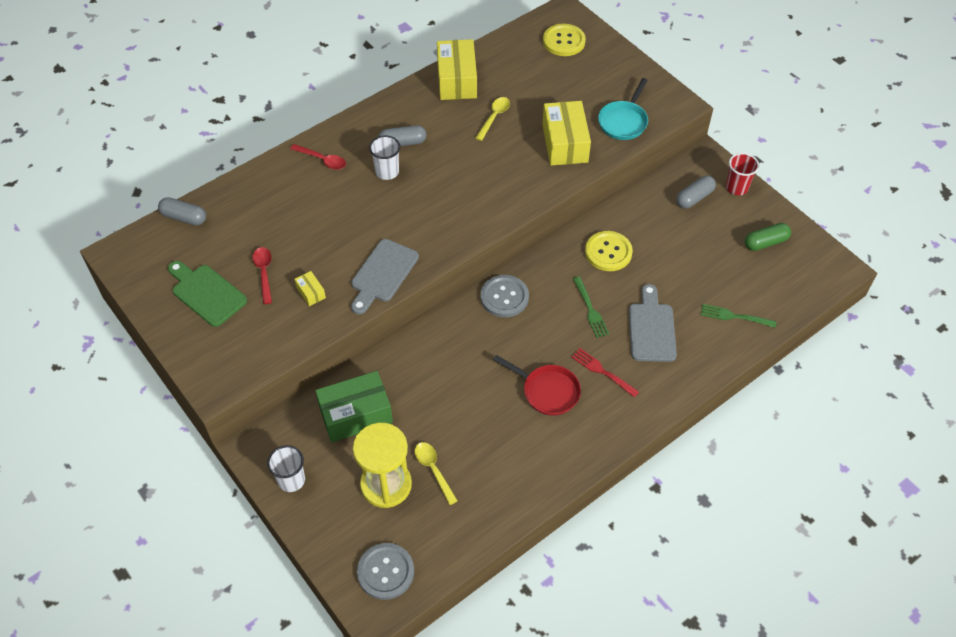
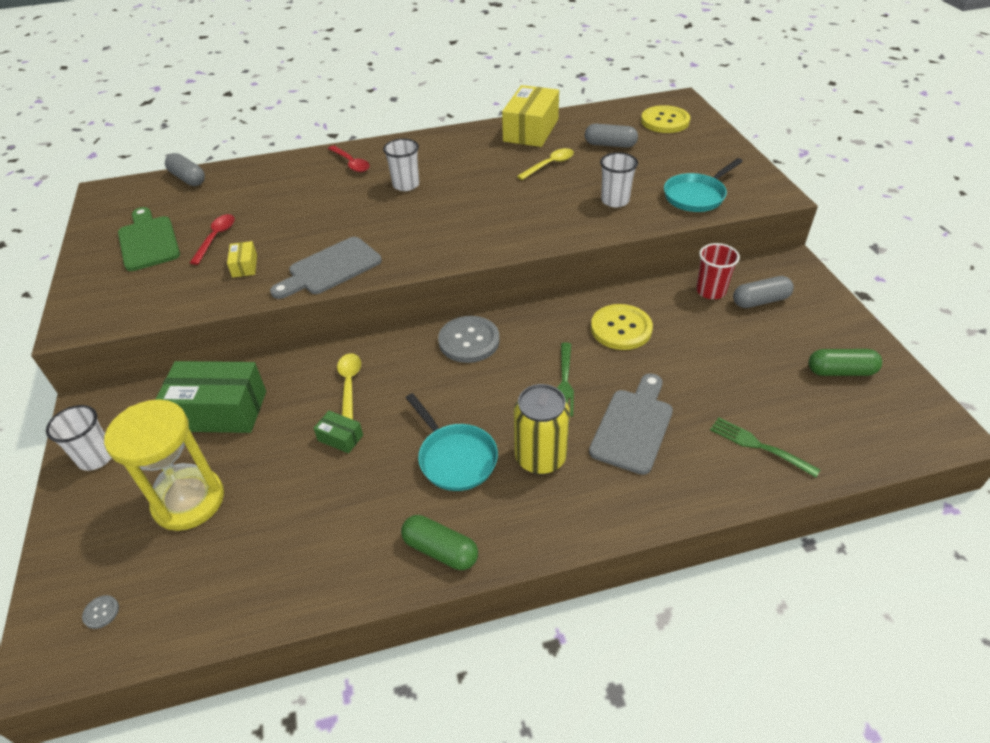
camera: 25 degrees right, 10 degrees down
(385, 572) = (101, 612): grey button -> grey button, size x0.40
(402, 143) = (439, 166): grey capsule -> grey capsule (610, 145)
(433, 470) = (255, 503): yellow spoon -> yellow spoon (349, 384)
(460, 404) = (340, 438): none -> green box
(547, 391) = (455, 458): red pan -> turquoise pan
(565, 143) = (615, 201): yellow box -> white cup
(574, 455) = (440, 550): none -> green capsule
(603, 372) = (540, 458): red fork -> yellow can
(736, 187) = (822, 303): red cup -> red cup (710, 291)

